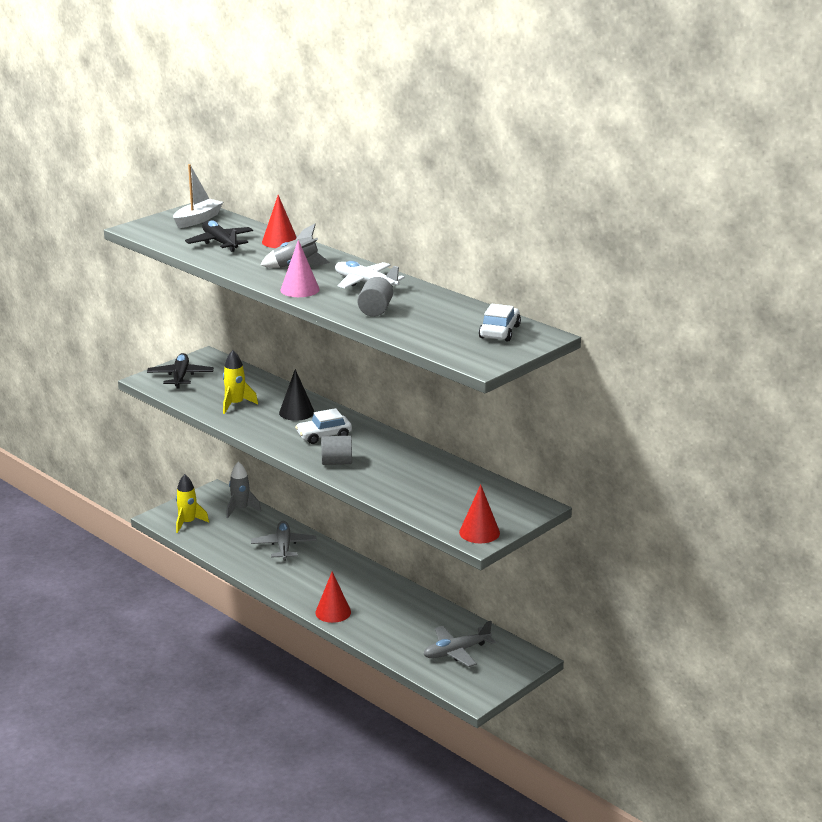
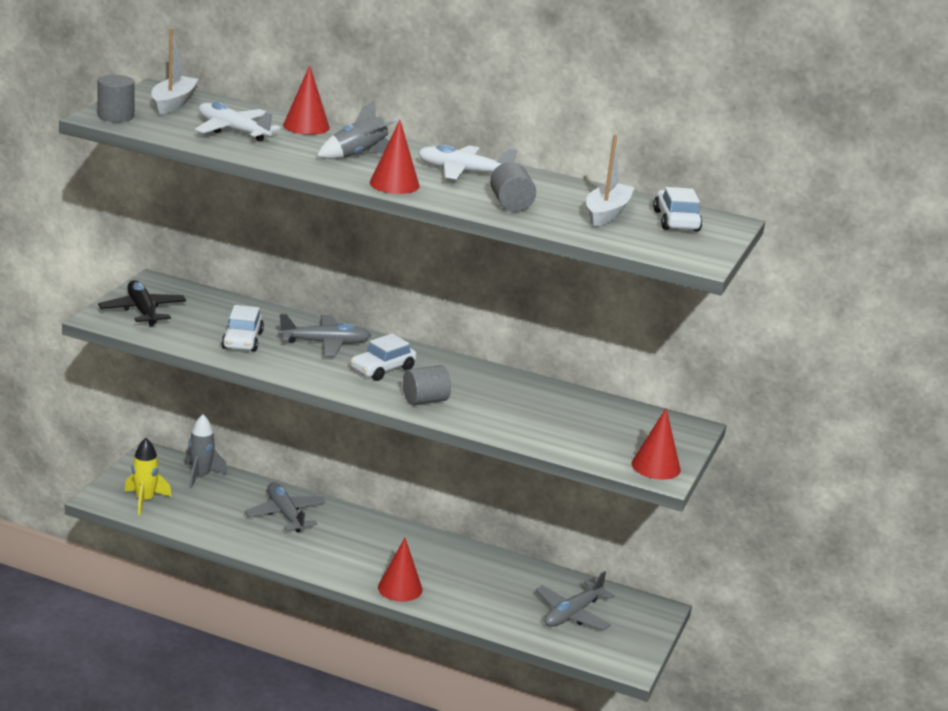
camera: 25 degrees left, 0 degrees up
(145, 228) = (116, 116): none -> grey cylinder
(220, 243) = (233, 131): black plane -> white plane
(235, 404) = (242, 340): yellow rocket -> white car
(296, 412) = (325, 343): black cone -> grey plane
(300, 289) = (394, 184): pink cone -> red cone
(447, 322) = (606, 213): none -> white boat

